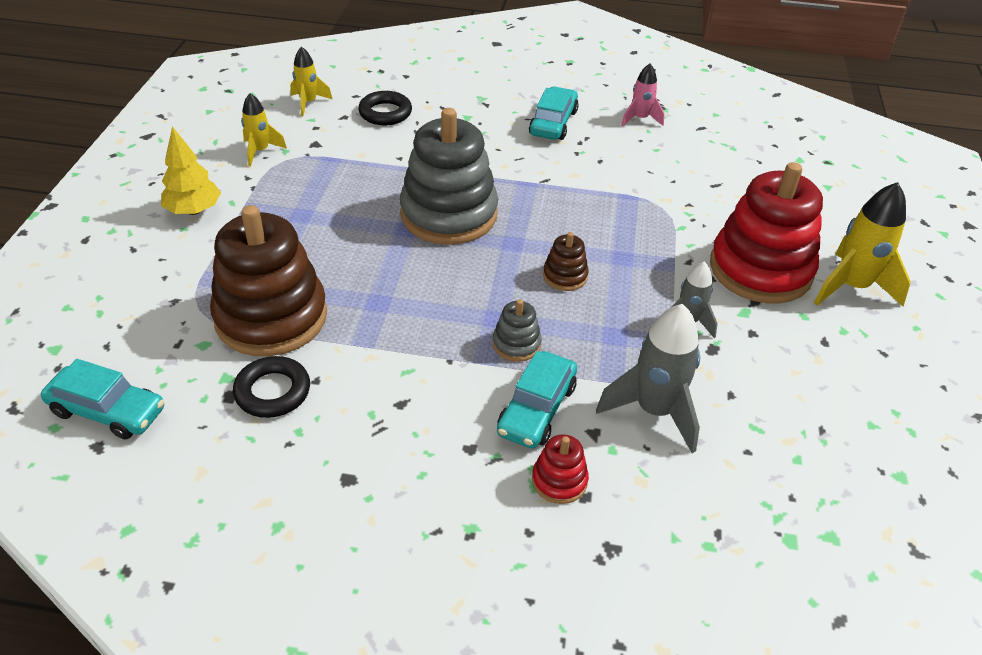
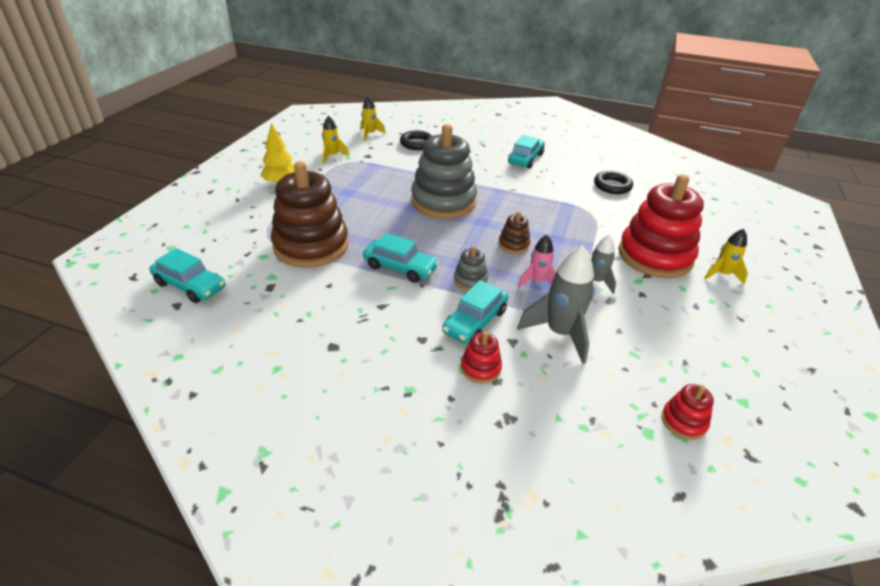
camera: 10 degrees right, 5 degrees down
(272, 391) = (298, 288): black ring -> black ring (612, 186)
(412, 336) = (400, 267): none -> turquoise car
(640, 119) = (585, 162): pink rocket -> pink rocket (537, 282)
(831, 517) = (683, 421): none -> red stacking toy
(851, 287) = (721, 274): yellow rocket -> yellow rocket, size x0.59

